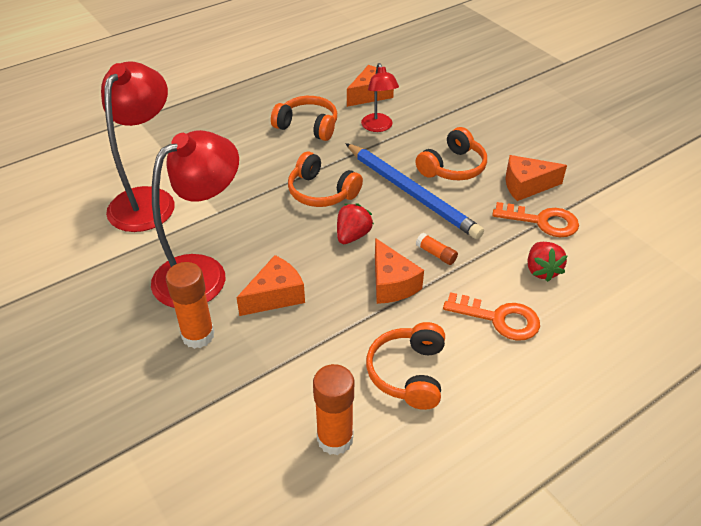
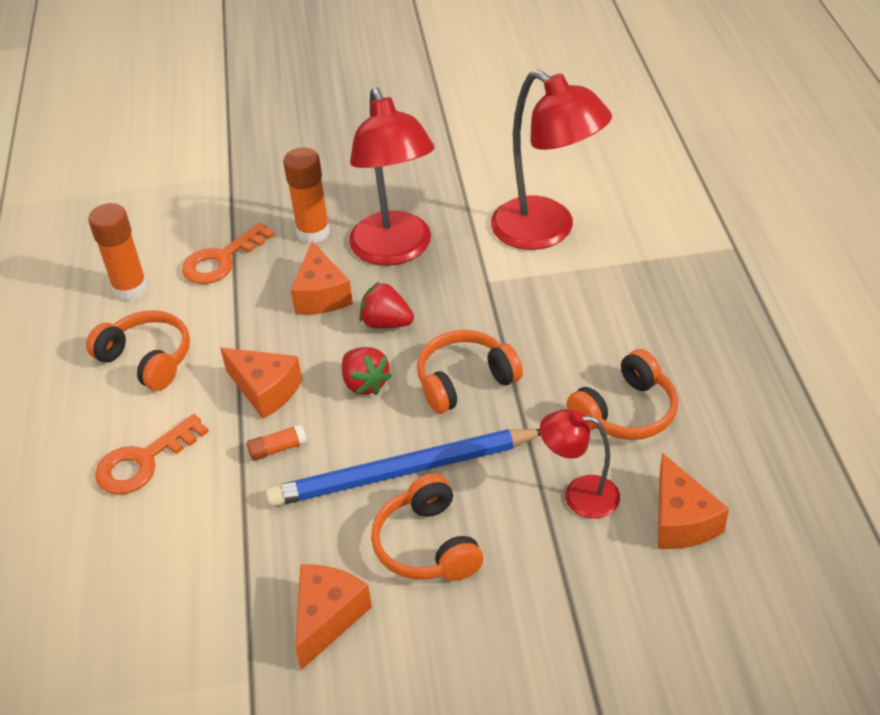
camera: 120 degrees right, 0 degrees up
(391, 284) = (265, 390): orange cheese -> orange cheese turned 150 degrees counterclockwise
(542, 221) = (247, 594): orange key -> orange key (222, 260)
(542, 270) = (172, 542): red strawberry -> red strawberry (386, 323)

